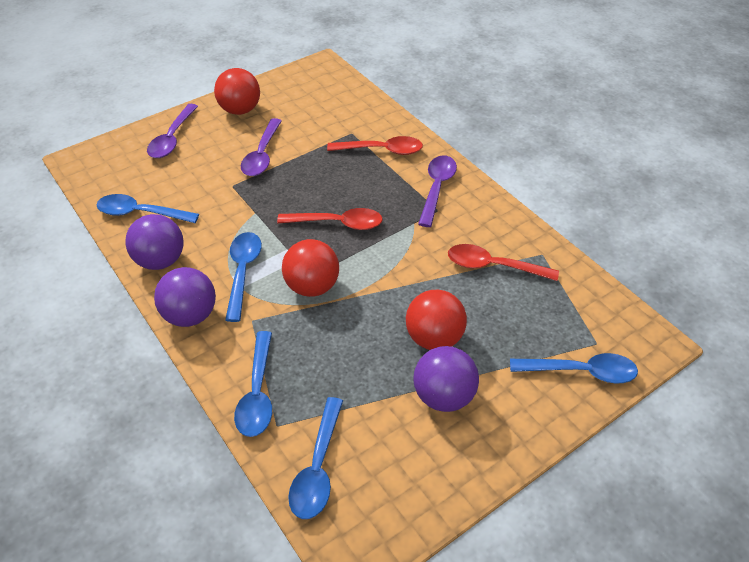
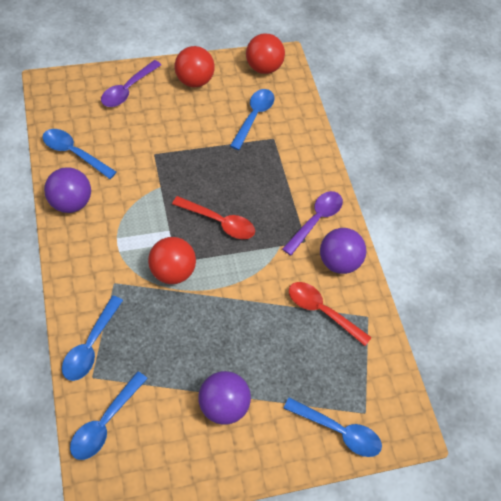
camera: 15 degrees right, 10 degrees up
(190, 315) = (72, 260): purple ball -> purple ball (338, 262)
(243, 272) = (126, 238): blue spoon -> blue spoon (254, 117)
(262, 155) = (191, 133): purple spoon -> none
(382, 150) = (290, 165): red spoon -> none
(434, 338) = (241, 355): red ball -> red ball (263, 67)

